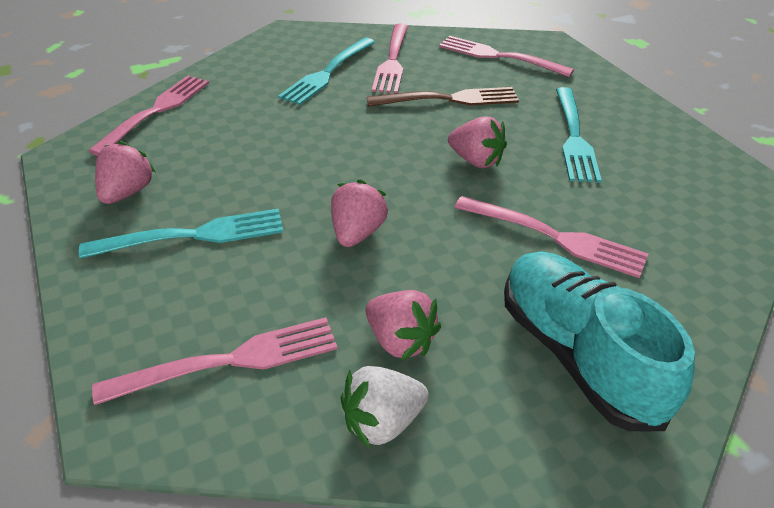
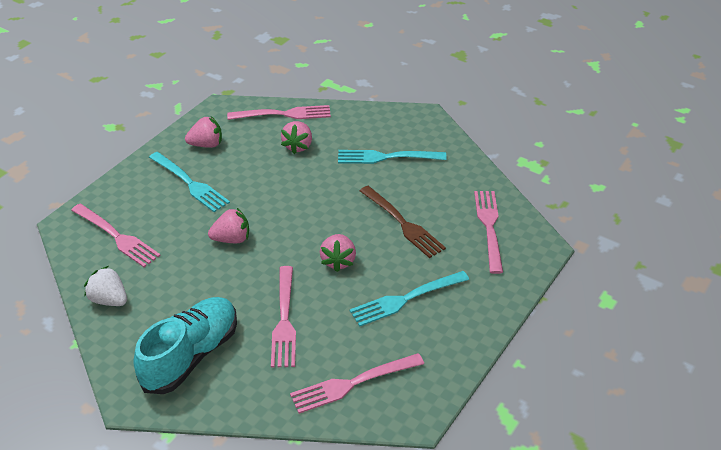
camera: 60 degrees right, 0 degrees up
(392, 61) = (430, 178): pink fork -> pink fork (353, 383)
(400, 341) = (161, 286): pink strawberry -> pink strawberry (298, 146)

